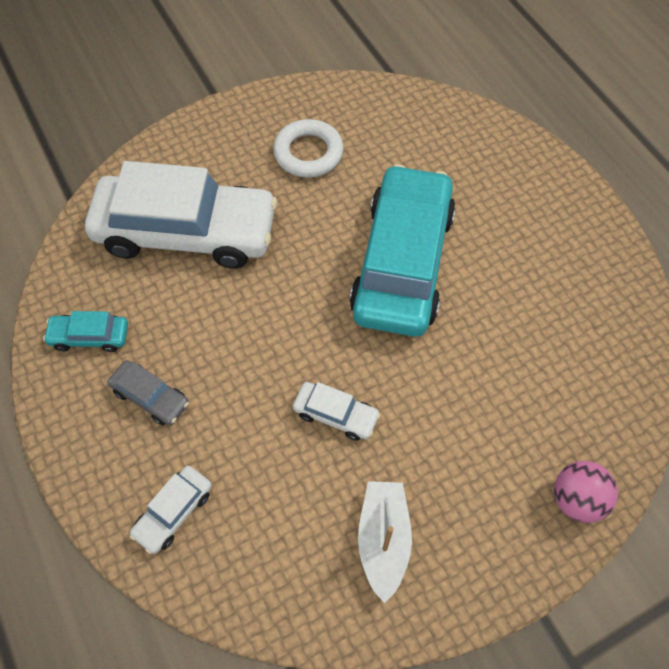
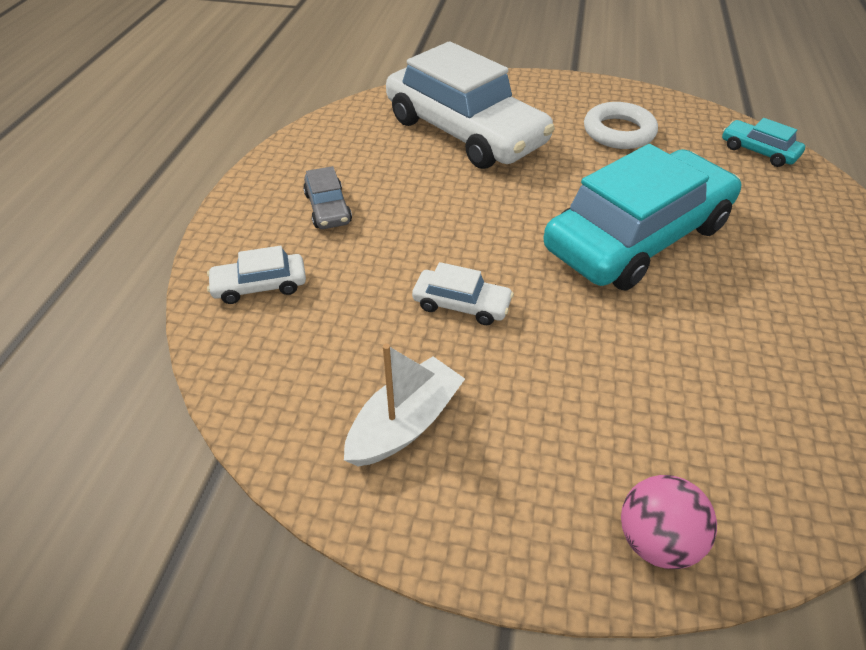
camera: 40 degrees right, 15 degrees down
(90, 336) = (328, 153): turquoise car -> turquoise car (758, 151)
(336, 415) = (461, 304): white car -> white car turned 45 degrees counterclockwise

